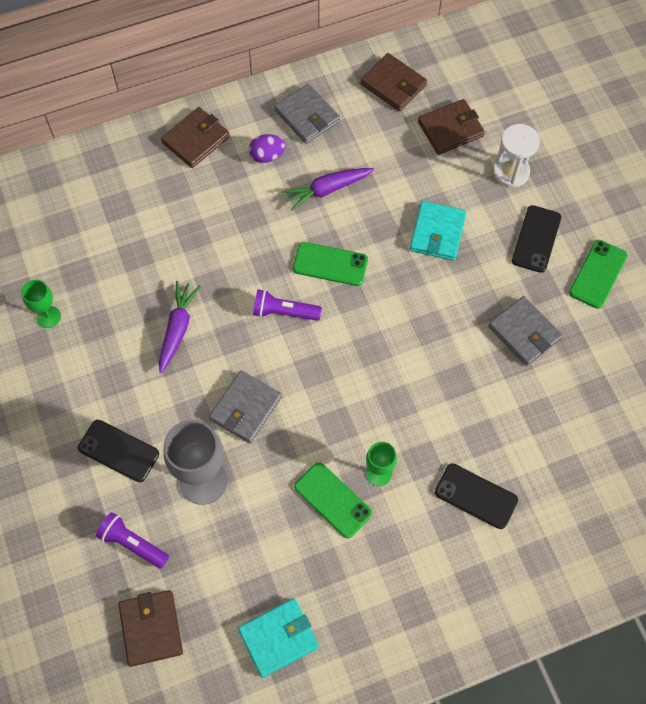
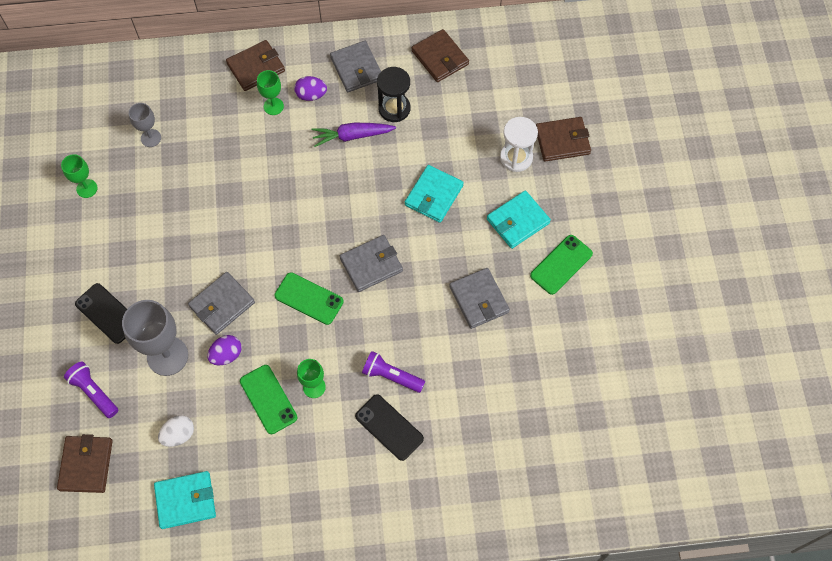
camera: 15 degrees right, 0 degrees up
(103, 244) = (151, 138): none -> grey goblet
(177, 329) = (188, 224): purple carrot -> none
(229, 177) = (273, 106): none -> green goblet
(245, 566) = (179, 435): none -> white egg
(269, 463) = (226, 355): none -> purple egg
(284, 312) = (281, 231): purple flashlight -> purple flashlight (391, 376)
(330, 264) = (333, 200): green phone -> green phone (309, 298)
(363, 150) = (394, 108): none -> black hourglass
(395, 324) = (371, 265): none -> grey wallet
(450, 129) = (476, 108): brown wallet -> brown wallet (562, 141)
(536, 239) = (518, 221): black phone -> turquoise wallet

